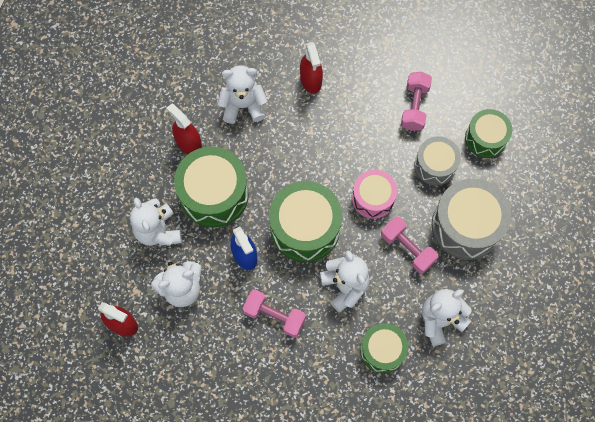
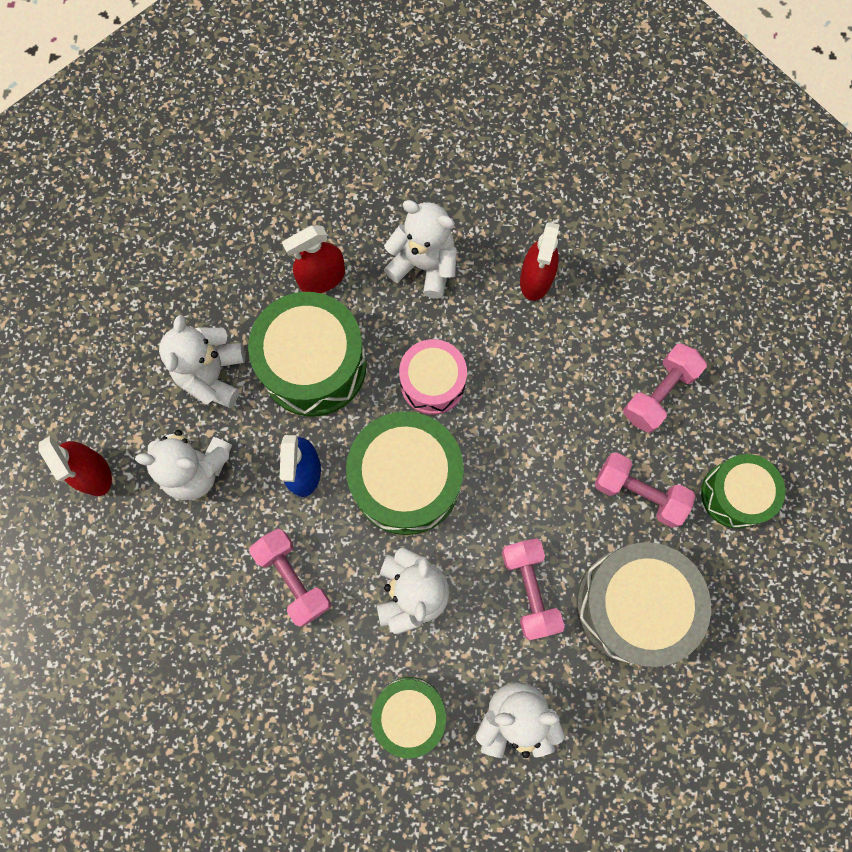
camera: 30 degrees right, 5 degrees up
(188, 143) = (322, 278): red spray bottle -> red spray bottle turned 105 degrees counterclockwise
(373, 198) = (523, 491): pink drum -> pink drum (432, 383)
(435, 165) = (638, 493): grey drum -> pink dumbbell

